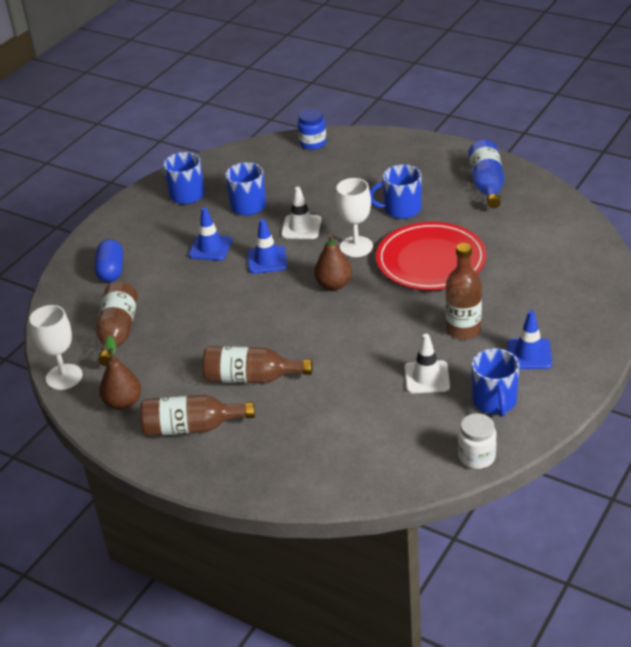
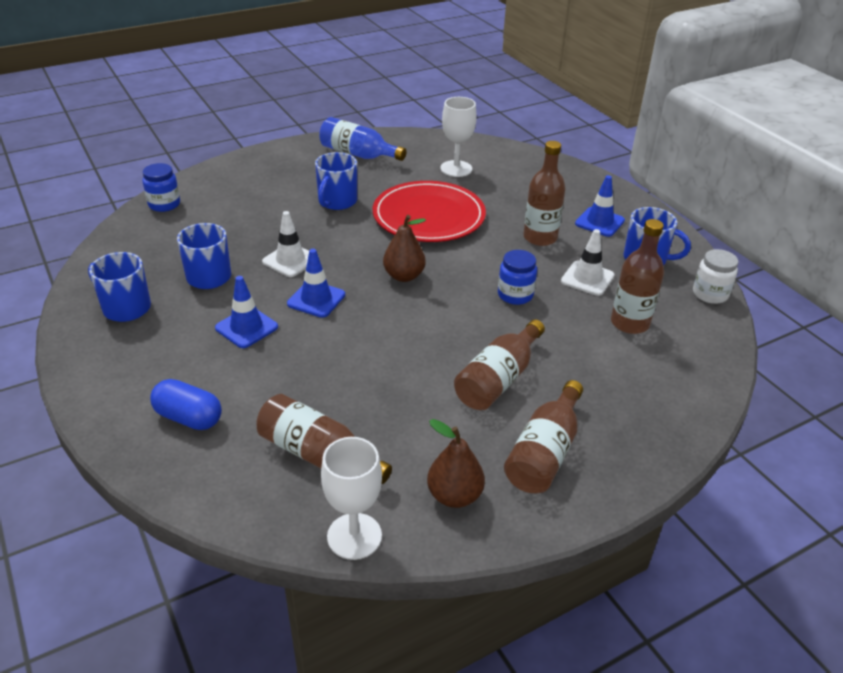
camera: 65 degrees left, 0 degrees up
(356, 247) = (361, 243): white goblet -> white goblet (456, 169)
(363, 347) = (515, 295): none -> blue jar
(384, 421) = (629, 323): none -> brown bottle

